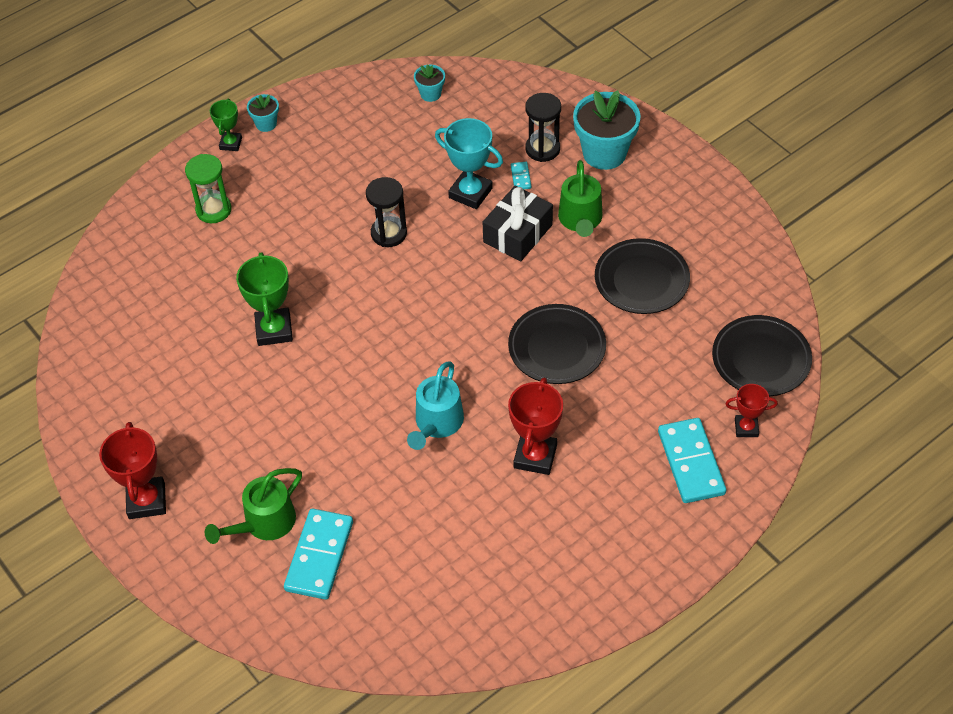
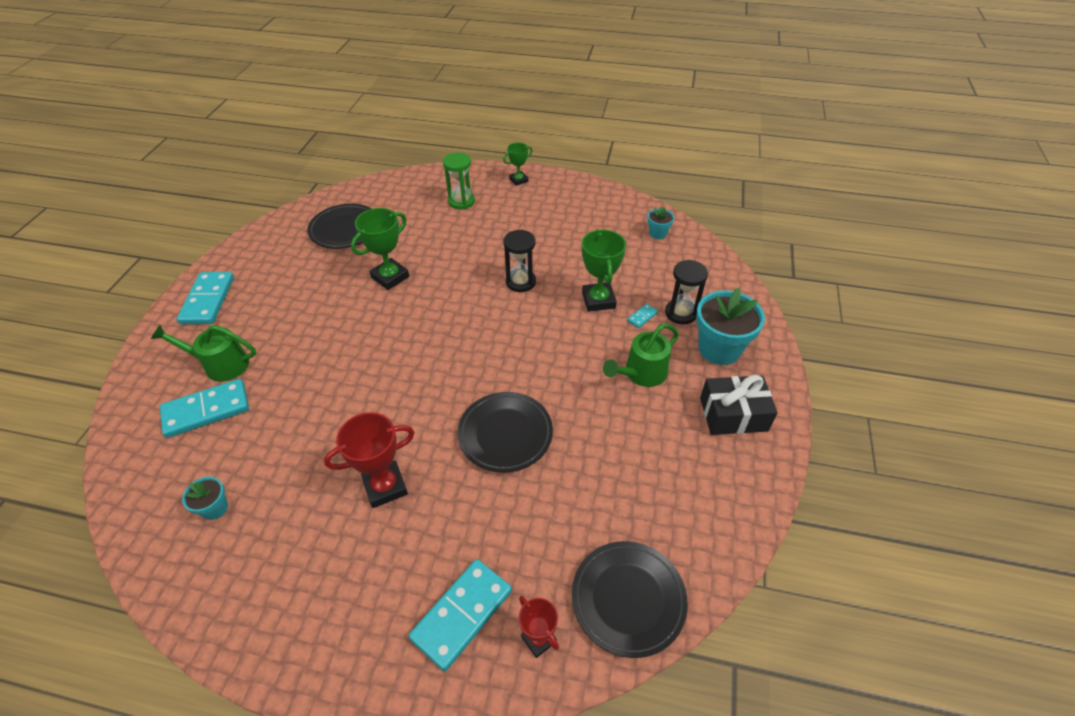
camera: 50 degrees right, 5 degrees down
(147, 501) = (208, 300): red trophy -> turquoise domino
(266, 124) = (549, 184): turquoise flower pot -> turquoise flower pot (215, 508)
(437, 424) = (373, 405): turquoise watering can -> none
(470, 193) = (598, 300): turquoise trophy -> green trophy
(517, 233) = (590, 345): black gift -> black gift (733, 414)
(641, 280) = (625, 449): black plate -> black plate (345, 230)

